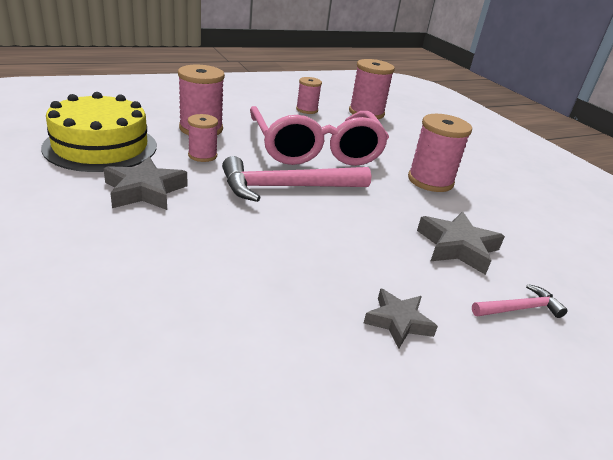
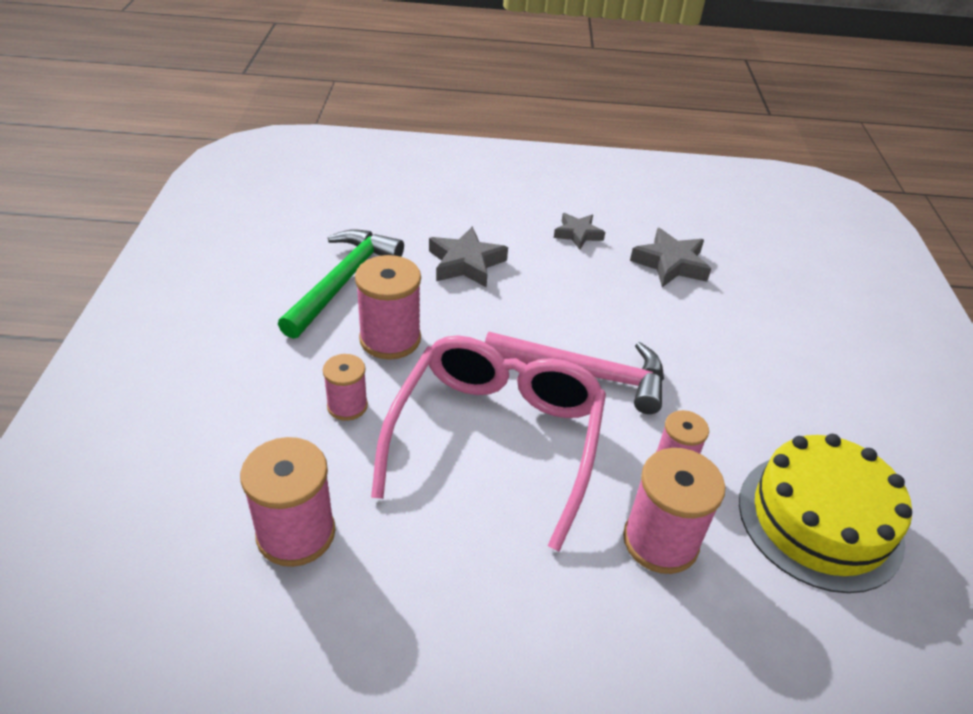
camera: 150 degrees left, 10 degrees up
(145, 190) = (755, 410): grey star -> grey star (670, 264)
(307, 110) = (418, 574): pink spool -> pink spool (347, 406)
(511, 207) = (343, 281): none -> green hammer
(519, 308) = (477, 215): pink hammer -> none

